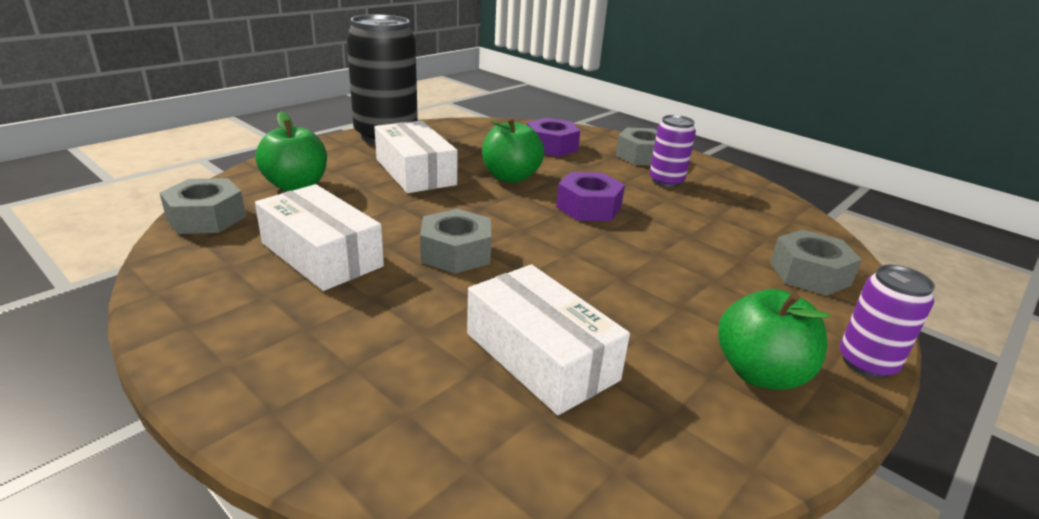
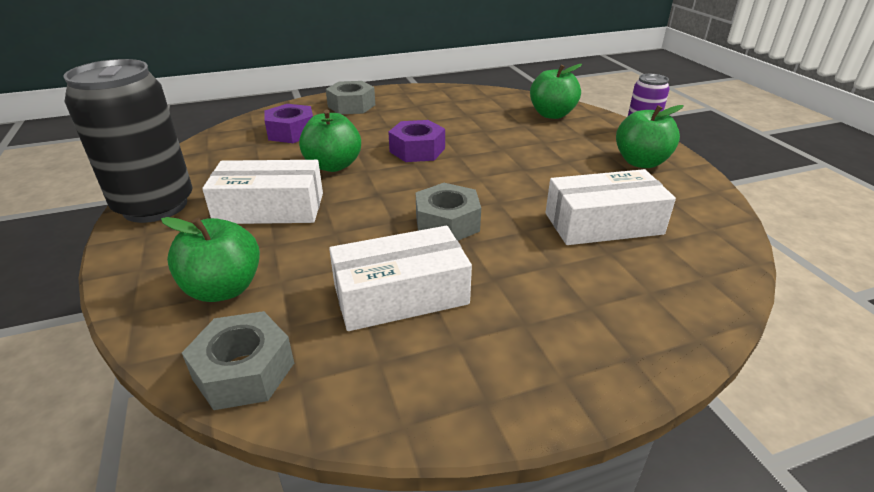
camera: 60 degrees left, 5 degrees up
(666, 181) = (402, 112): purple can -> none
(809, 273) = (552, 114): grey nut -> green apple

